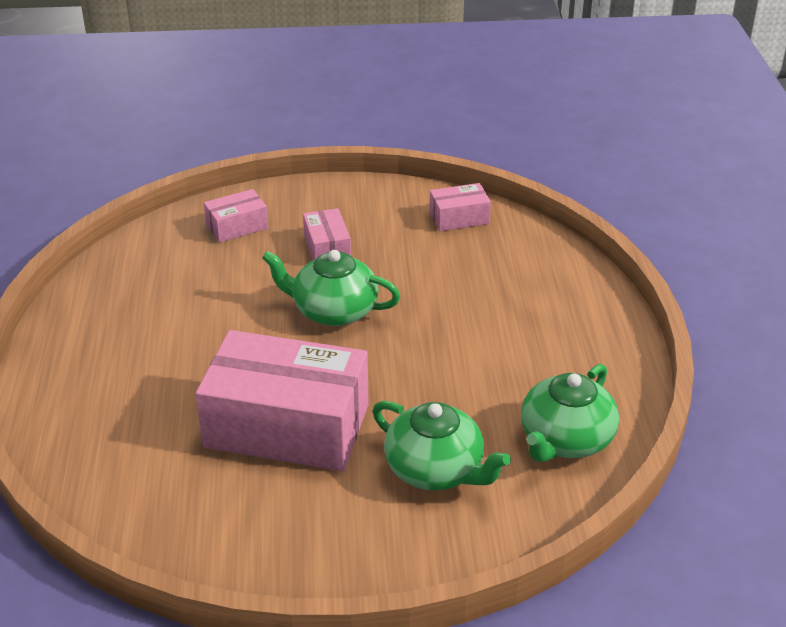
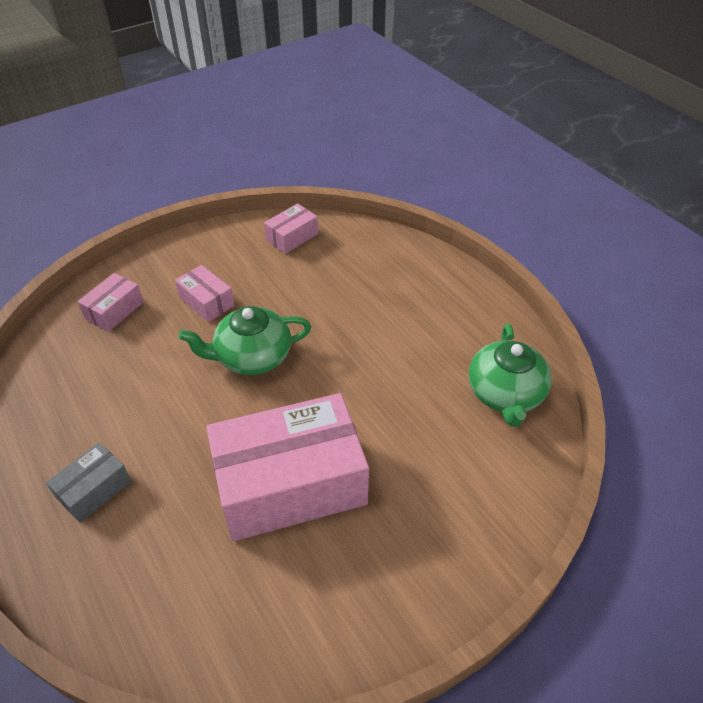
camera: 30 degrees left, 10 degrees up
(120, 361) = (94, 489): none -> grey box
(436, 470) = (436, 466): green teapot -> none

